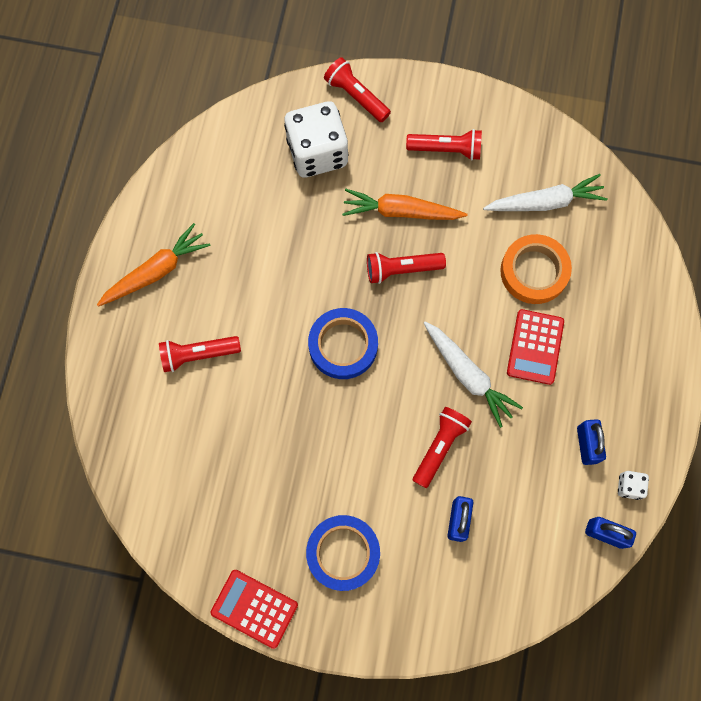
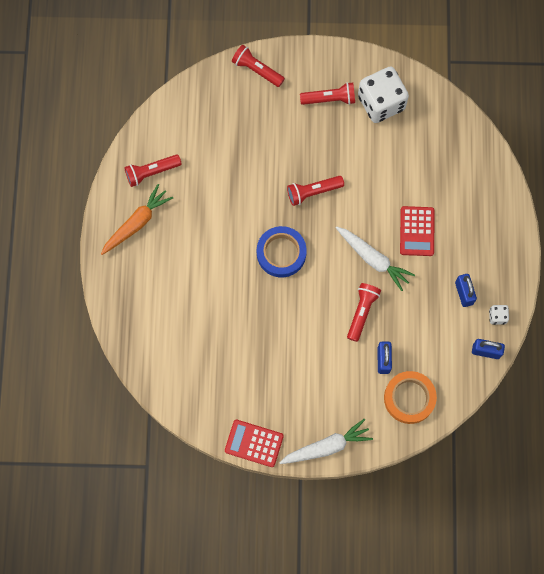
camera: 10 degrees left, 0 degrees up
(198, 354) = (179, 277): red flashlight -> red flashlight (151, 172)
(317, 152) = (236, 117): white dice -> white dice (381, 103)
(343, 553) = (308, 396): blue tape -> none
(401, 211) = (305, 150): orange carrot -> none
(534, 271) = (407, 178): orange tape -> orange tape (409, 398)
(545, 202) = (407, 126): white carrot -> white carrot (326, 446)

